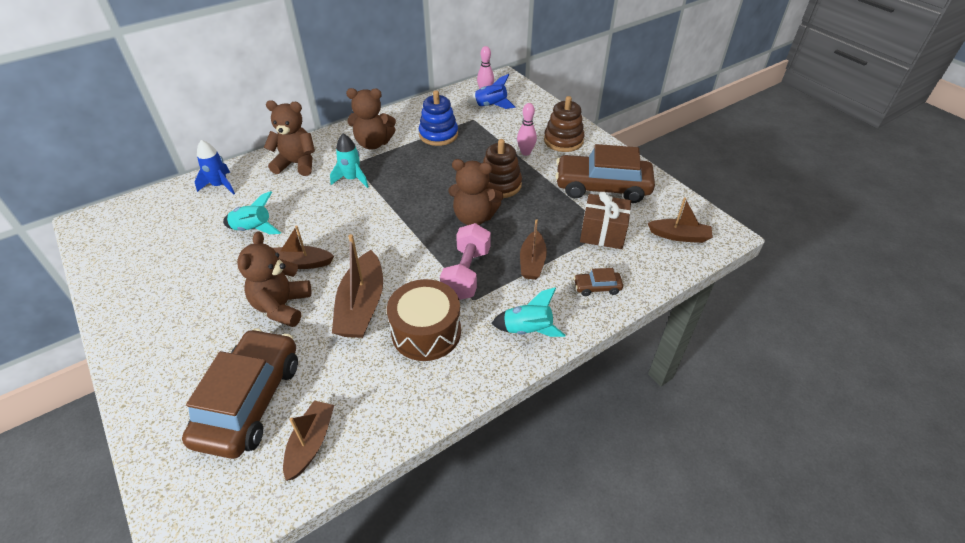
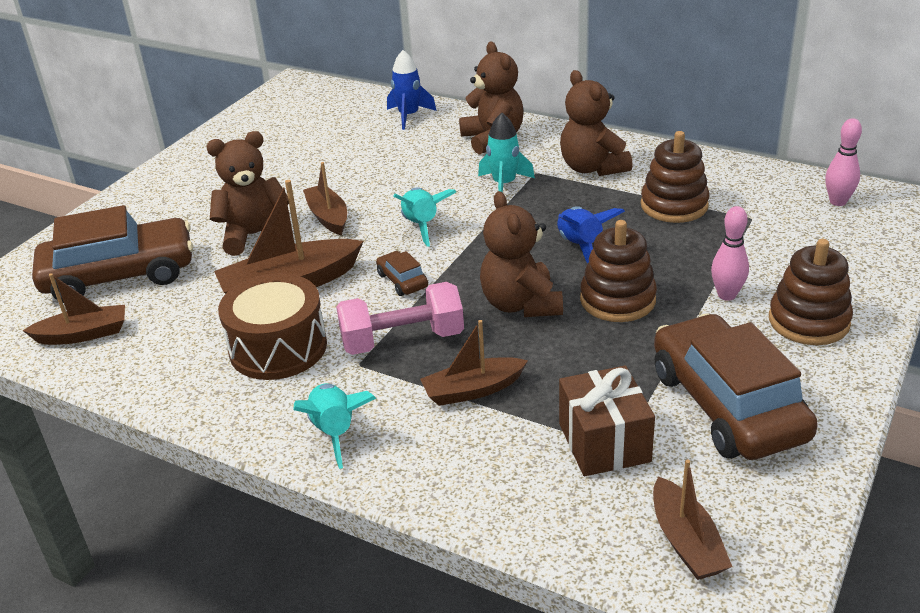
camera: 65 degrees right, 10 degrees down
(253, 229) = (358, 166): turquoise rocket -> turquoise rocket (422, 226)
(438, 135) = (674, 205): blue stacking toy -> brown stacking toy
(491, 106) = (810, 219): blue rocket -> blue rocket (581, 246)
(597, 287) = (469, 474): brown car -> brown car (402, 281)

